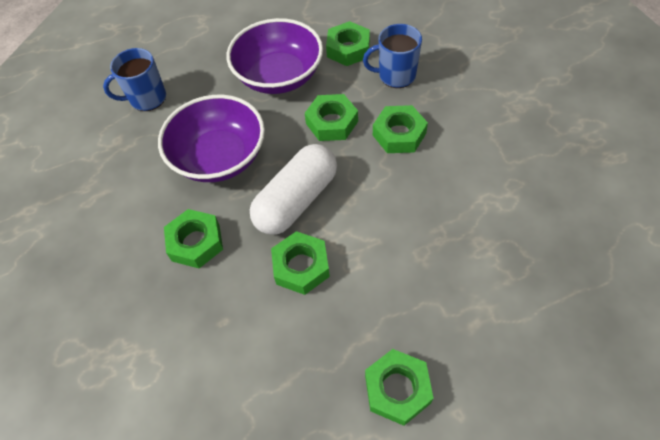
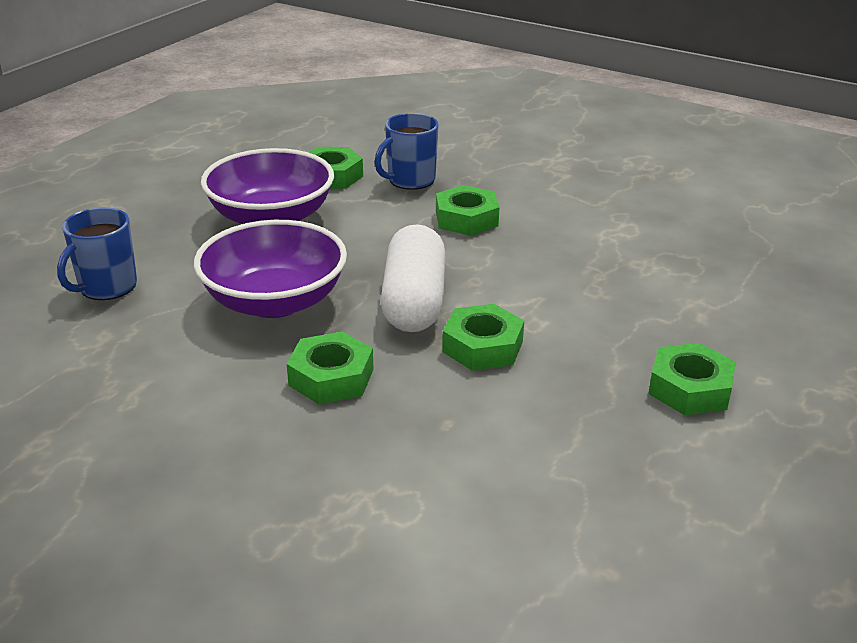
camera: 40 degrees left, 25 degrees down
(332, 122) = (381, 233): green nut -> none

